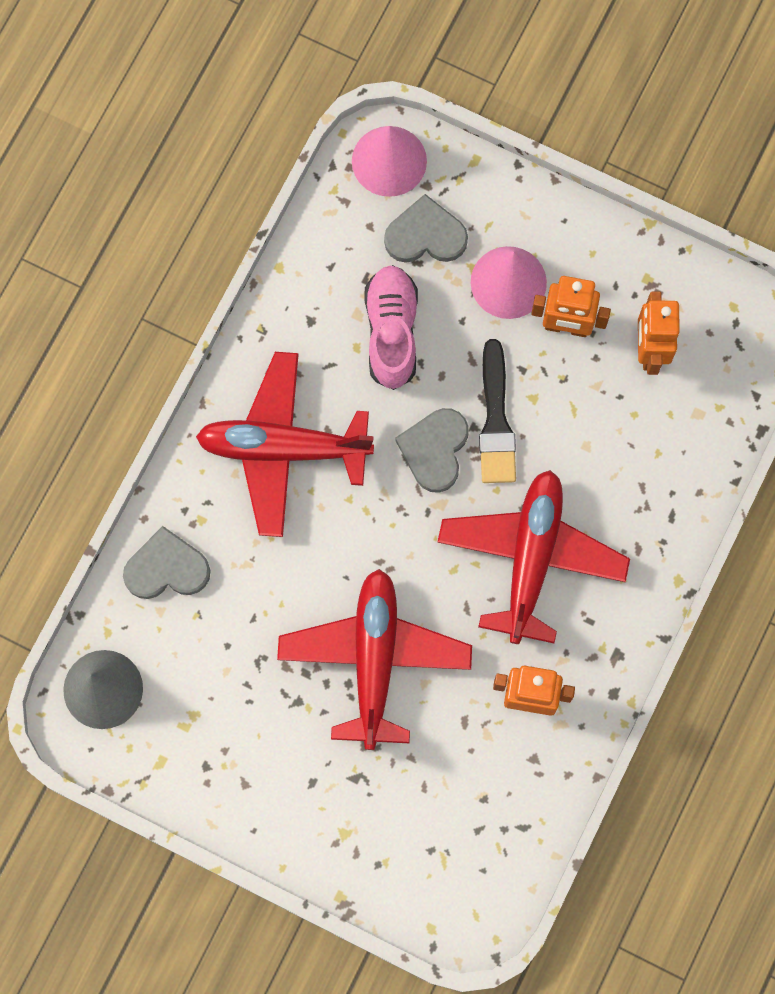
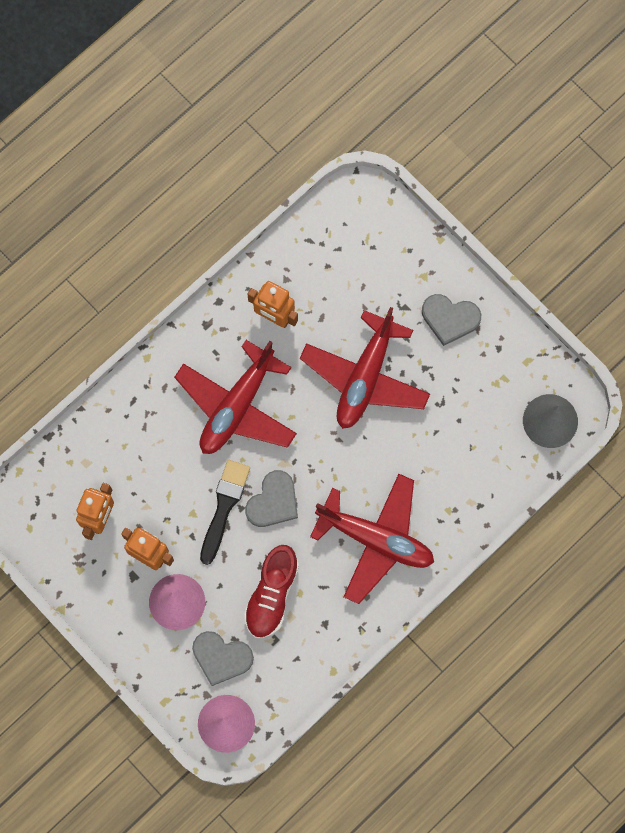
camera: 160 degrees left, 0 degrees up
(166, 568) = (482, 485): grey heart -> grey heart (450, 319)
(391, 332) = (271, 595): pink shoe -> red shoe

